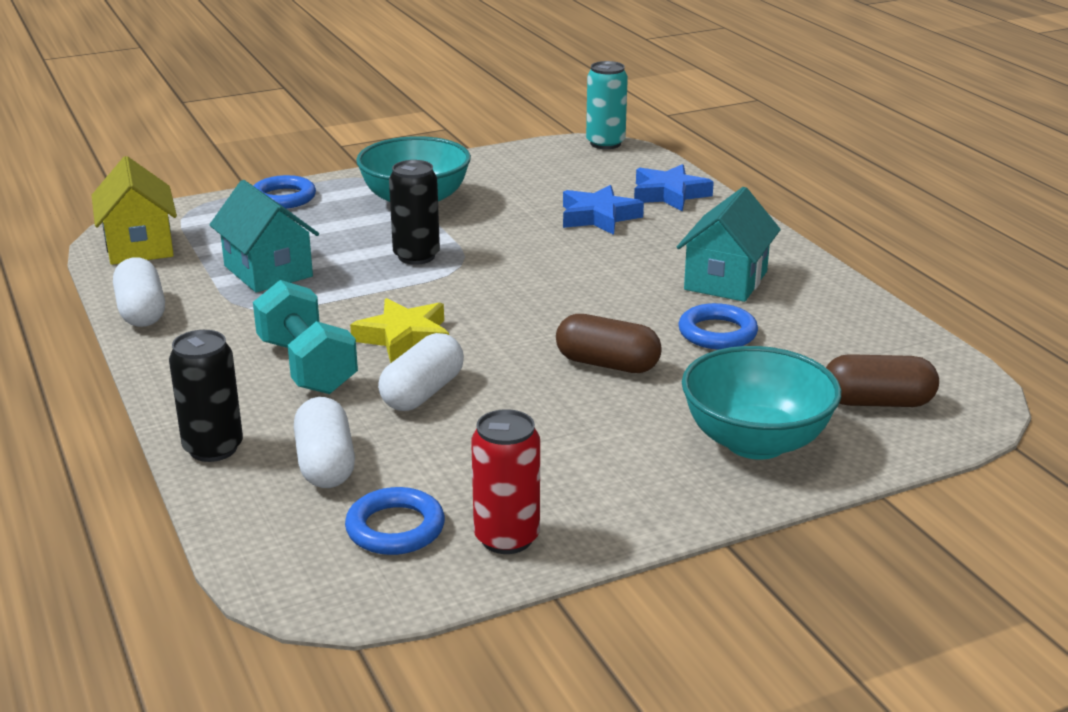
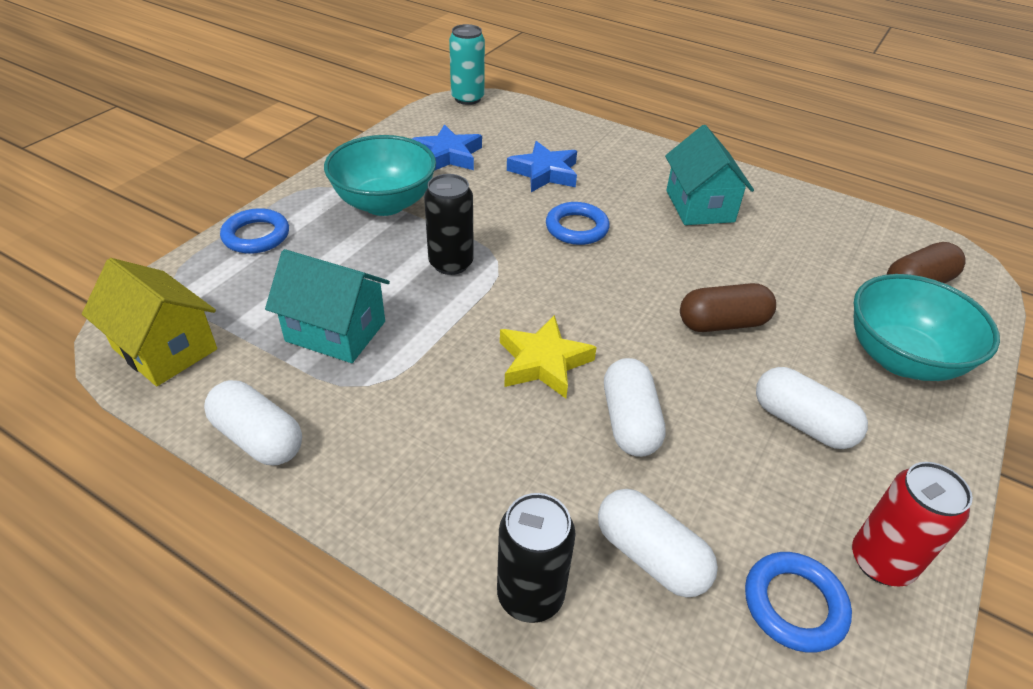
camera: 35 degrees left, 15 degrees up
(307, 366) = (499, 437): turquoise dumbbell -> none
(576, 445) = (802, 423): none -> white capsule
(669, 194) = (568, 135): blue star -> blue star (448, 155)
(717, 333) = (753, 260): blue ring -> blue ring (576, 228)

